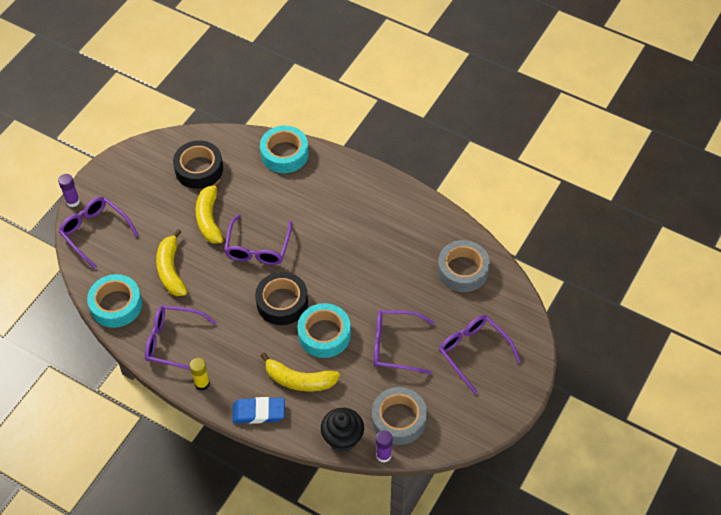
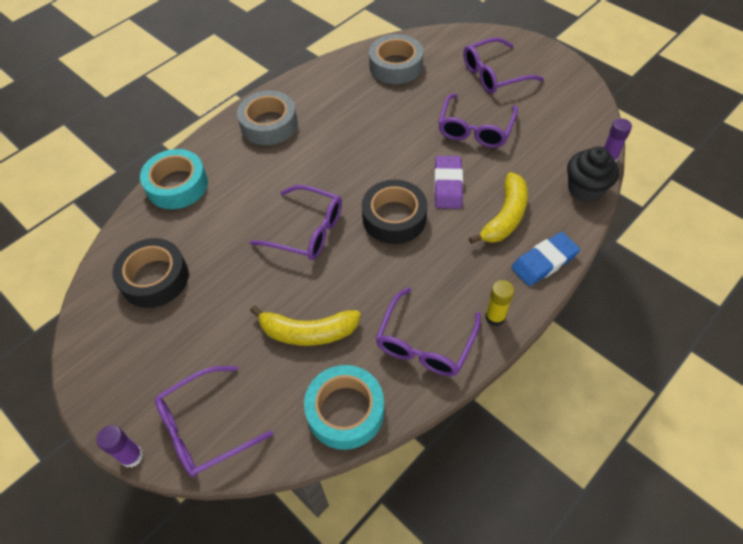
camera: 75 degrees left, 0 degrees up
(209, 218) = (241, 276): yellow banana -> none
(258, 412) = (544, 262): blue eraser -> blue eraser turned 45 degrees clockwise
(324, 334) = (448, 185): turquoise tape -> purple eraser
(399, 419) = (566, 140): grey tape -> grey tape (269, 124)

